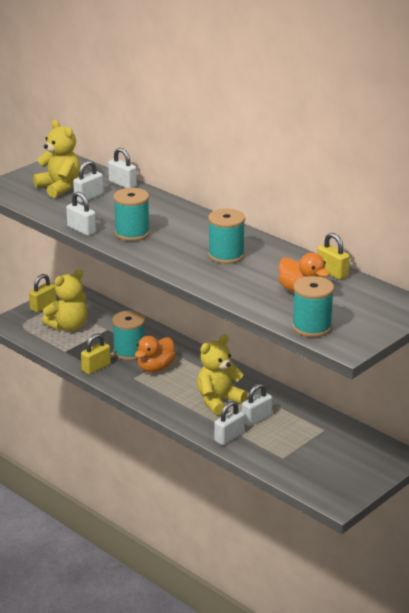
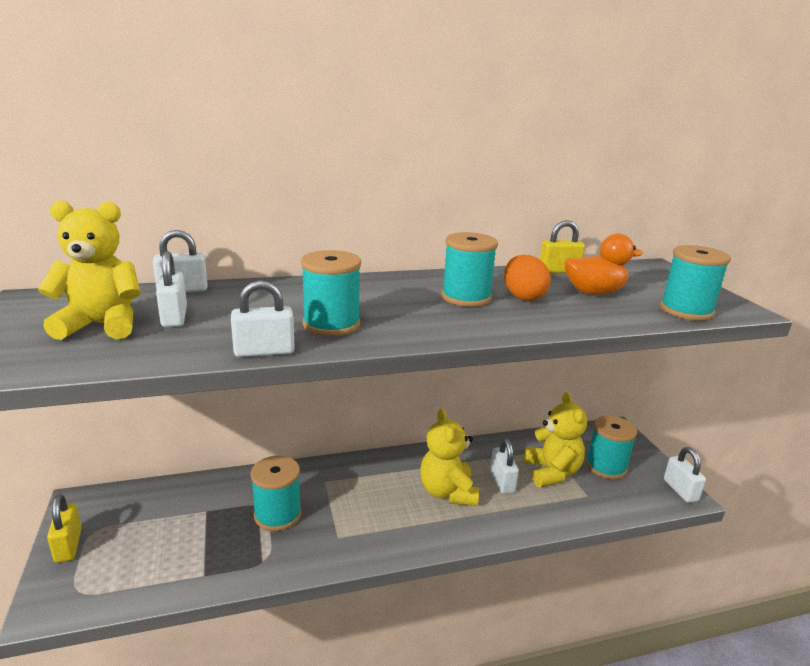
camera: 60 degrees left, 5 degrees down
(68, 326) = (151, 543): yellow teddy bear -> yellow teddy bear (552, 472)
(96, 367) = (278, 561): yellow padlock -> none
(155, 368) = (335, 509): orange duck -> none
(229, 437) = (525, 516): white padlock -> white padlock (680, 490)
(254, 271) = (523, 297): none -> orange egg
(333, 460) = (606, 466): none -> turquoise spool

